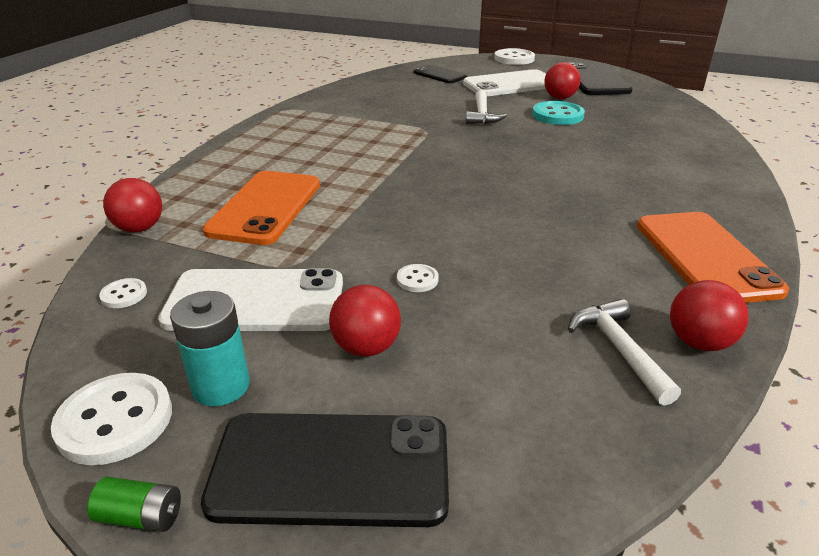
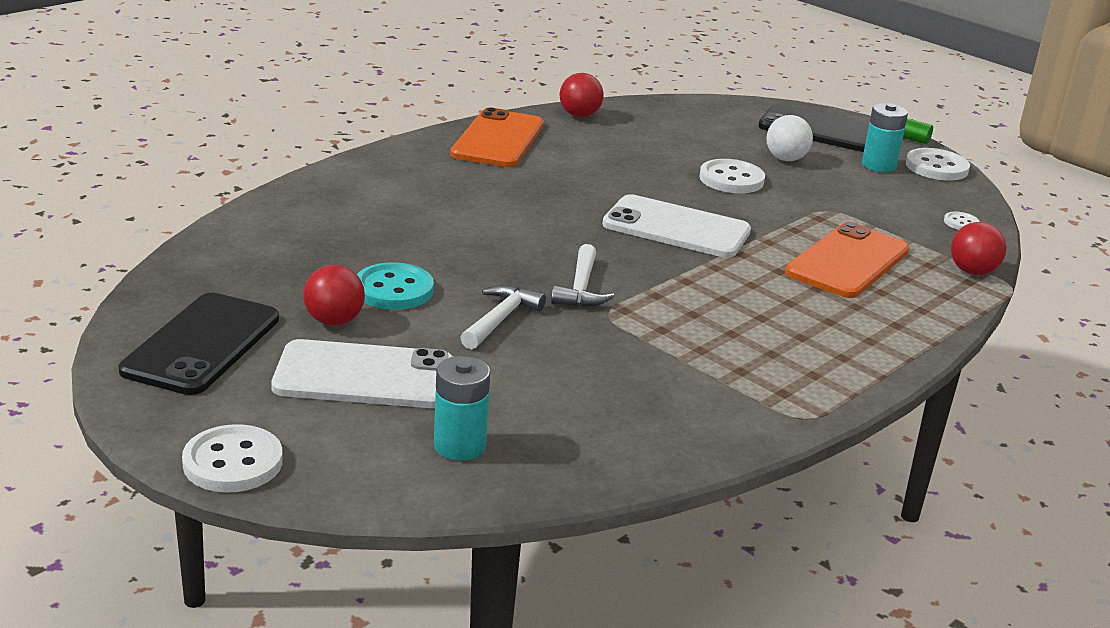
camera: 160 degrees left, 5 degrees down
(255, 301) = (858, 196): white phone -> white phone (676, 228)
(366, 347) = (786, 159): red ball -> white ball
(417, 279) = (731, 179): white button -> white button, size x1.95
(440, 75) = (459, 446): black phone -> turquoise battery
(618, 349) = (631, 124): white hammer -> white hammer (581, 288)

